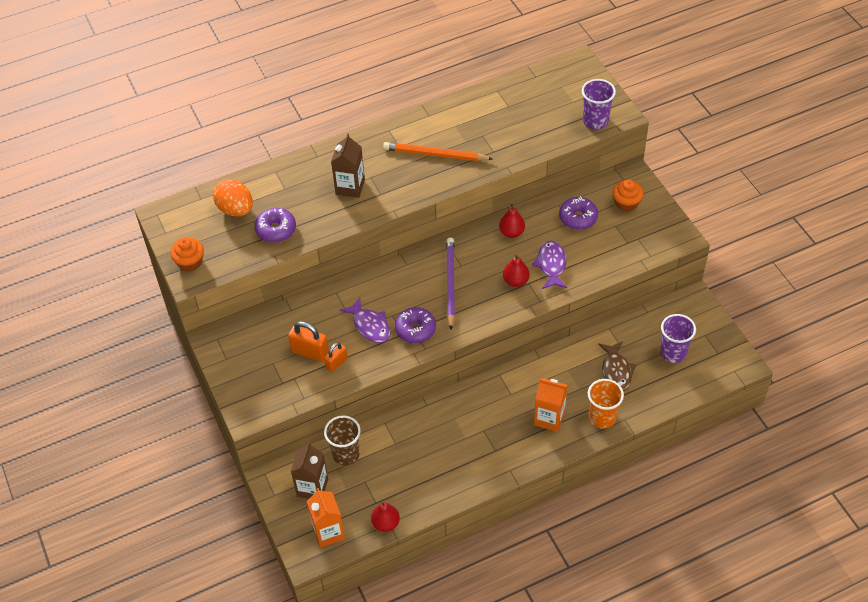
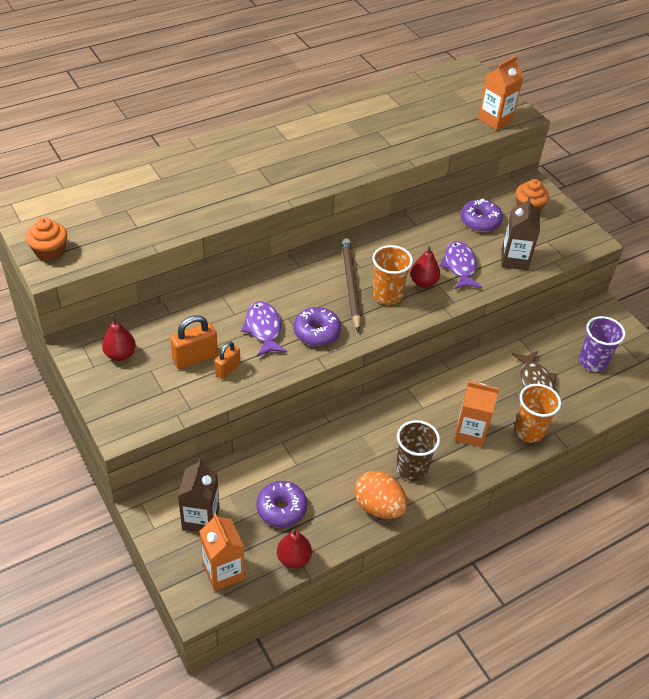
camera: 10 degrees left, 5 degrees down
(236, 209) = (104, 198): orange egg -> orange egg (378, 507)
(276, 230) = (153, 218): purple donut -> purple donut (281, 508)
(310, 352) = (195, 358): orange padlock -> orange padlock turned 45 degrees counterclockwise
(346, 454) = (238, 478): brown cup -> brown cup (411, 468)
(350, 187) = (236, 177): brown carton -> brown carton (514, 260)
(370, 326) = (263, 329): purple fish -> purple fish turned 150 degrees counterclockwise
(435, 154) = (328, 148): orange pencil -> none
(450, 284) = (351, 285): purple pencil -> brown pencil
(481, 294) = (387, 295): none -> orange cup
(511, 232) = (411, 235): red pear -> red pear (120, 354)
(595, 121) = (495, 120): purple cup -> orange carton

